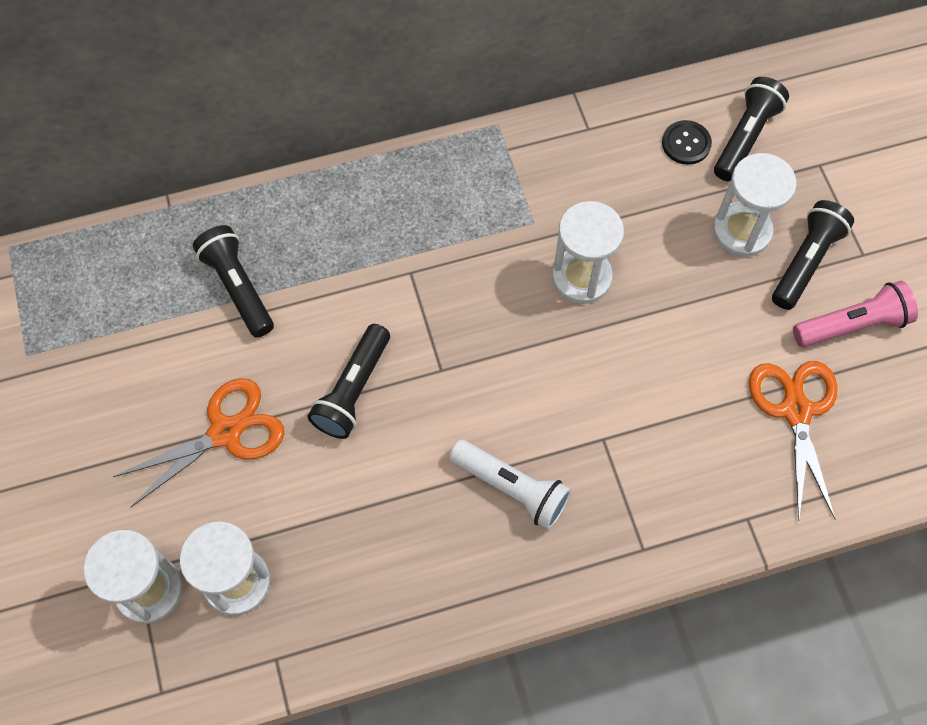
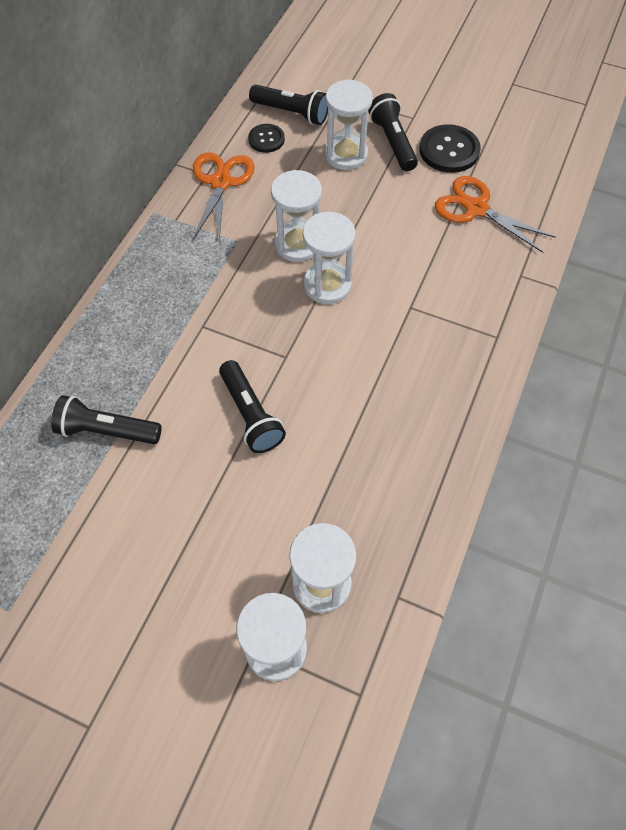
camera: 50 degrees left, 5 degrees down
(225, 432) = (205, 513): orange scissors -> orange scissors (220, 182)
(512, 488) = (399, 375): white flashlight -> none
(557, 342) = (327, 285): none -> white hourglass
(745, 137) = (291, 113): black flashlight -> black flashlight turned 135 degrees clockwise
(852, 325) = (449, 150): pink flashlight -> black button

